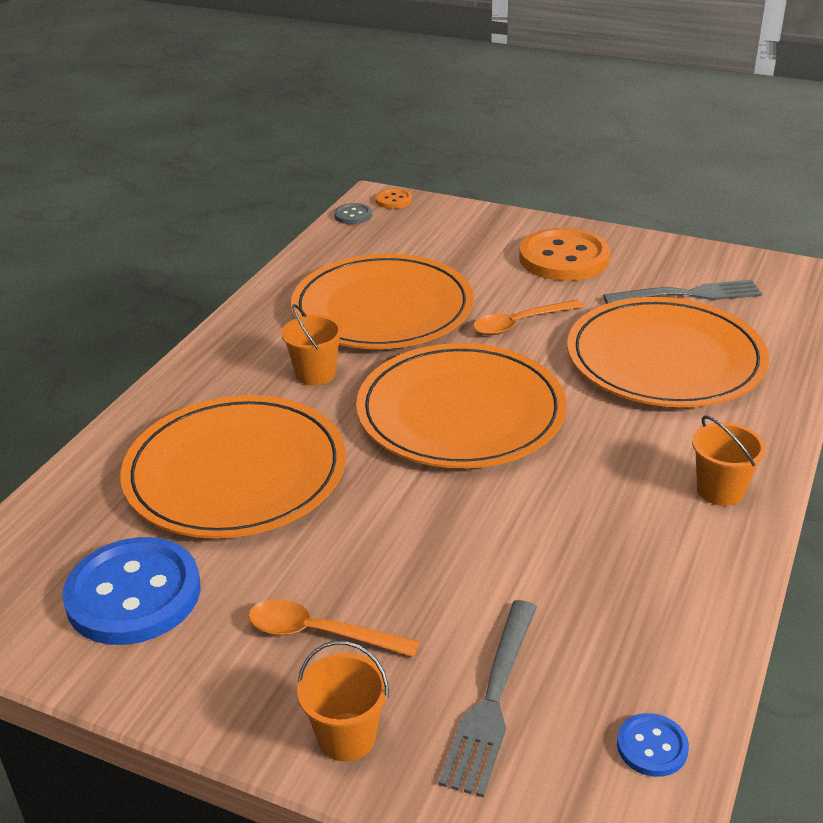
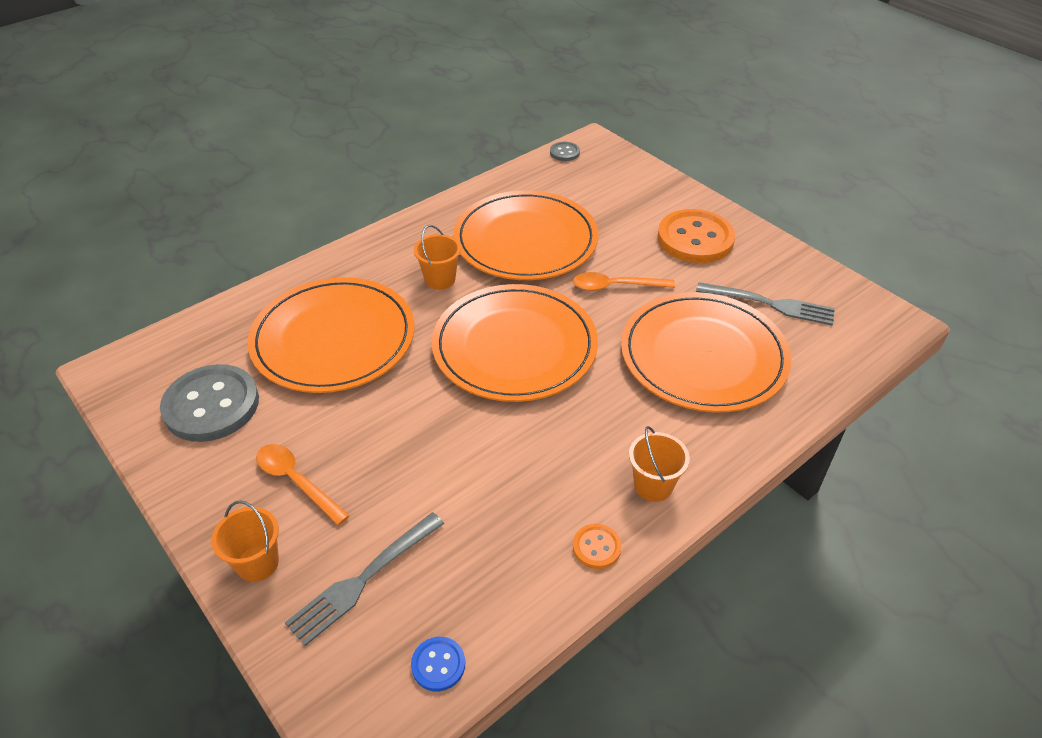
camera: 25 degrees right, 10 degrees up
(133, 594) = (211, 405): blue button -> grey button
(393, 200) = (604, 147): orange button -> orange button (596, 547)

